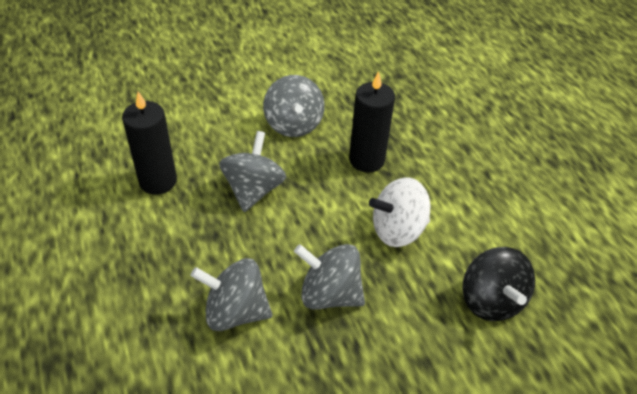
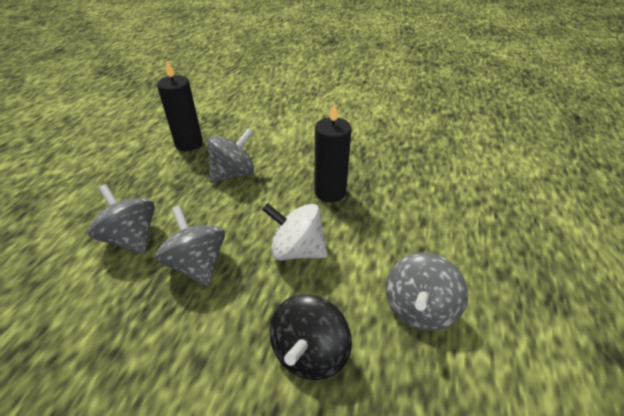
camera: 40 degrees right, 5 degrees down
(293, 124) = (305, 148): grey spinning top -> grey spinning top (419, 308)

